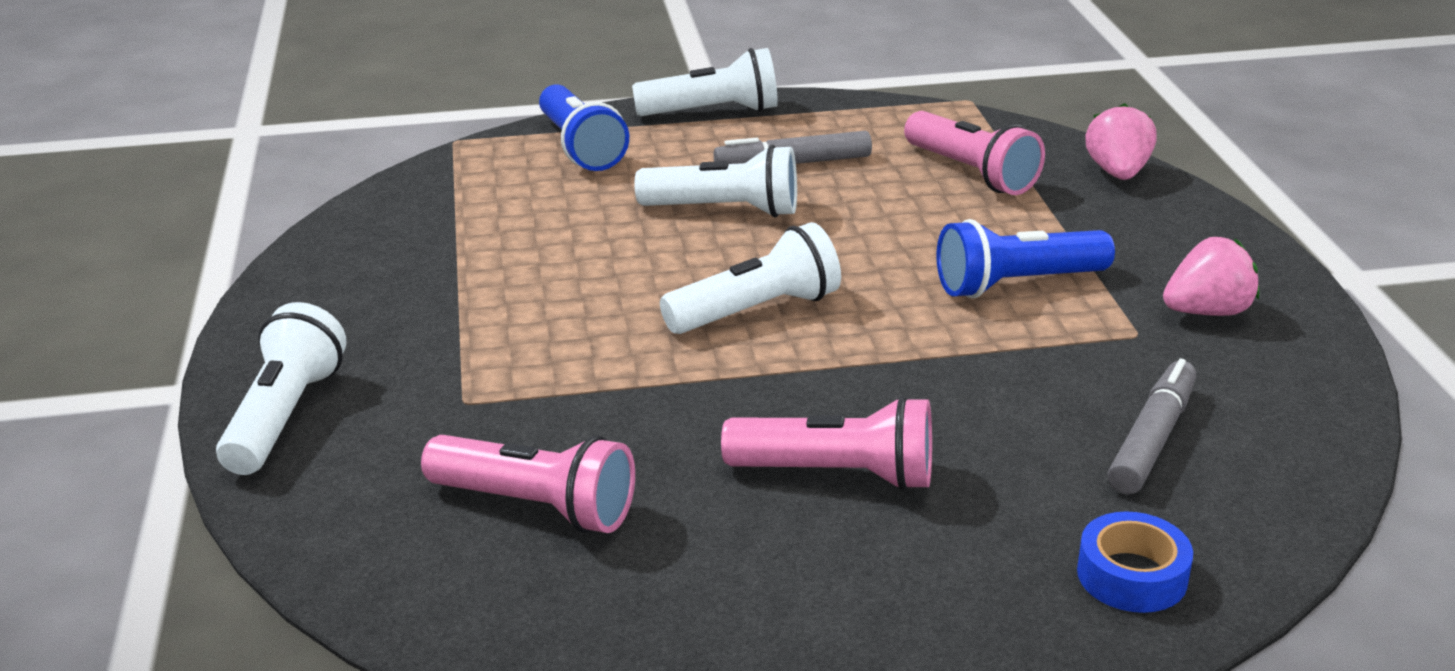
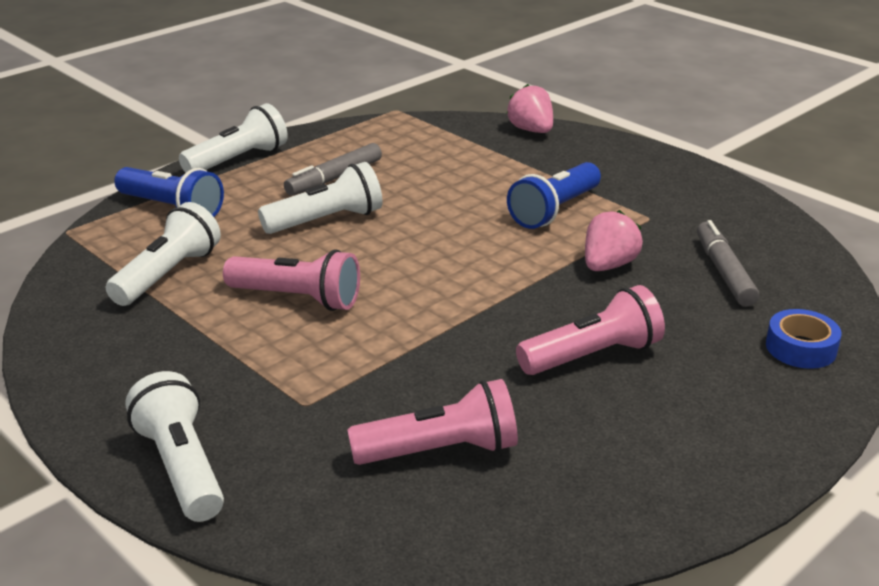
camera: 35 degrees left, 0 degrees up
(757, 311) = (425, 276): white flashlight -> white flashlight (168, 274)
(972, 173) = (451, 153): pink flashlight -> pink flashlight (297, 299)
(1207, 312) = (668, 194): pink strawberry -> pink strawberry (608, 265)

